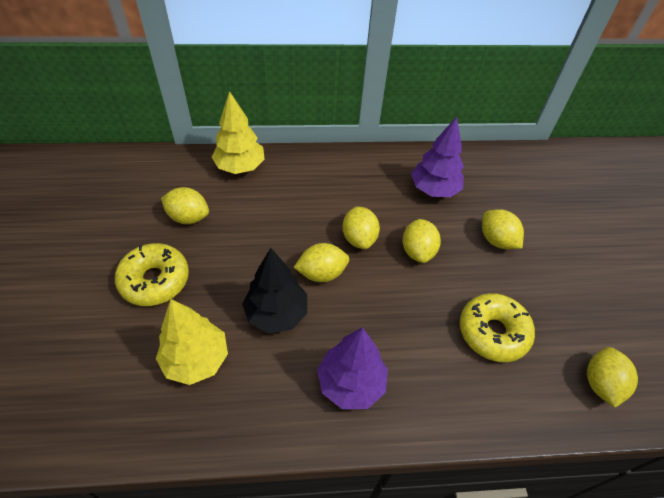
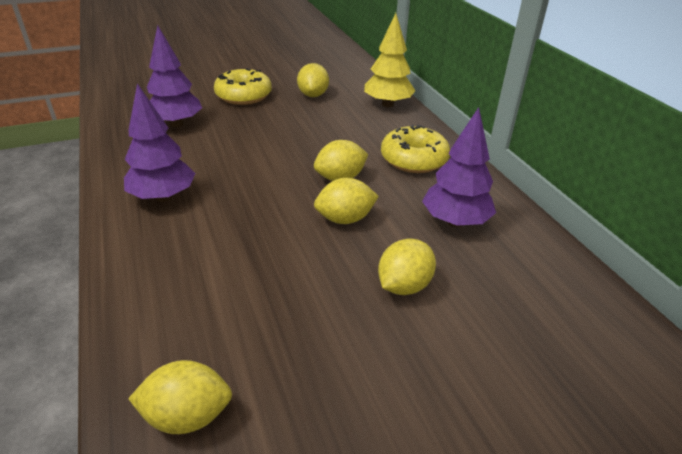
camera: 75 degrees right, 15 degrees down
(196, 359) = (176, 124): yellow tree -> purple tree
(276, 314) = (229, 148): black tree -> none
(321, 273) = (284, 163): yellow lemon -> none
(493, 332) = (247, 291): yellow donut -> yellow donut (413, 159)

